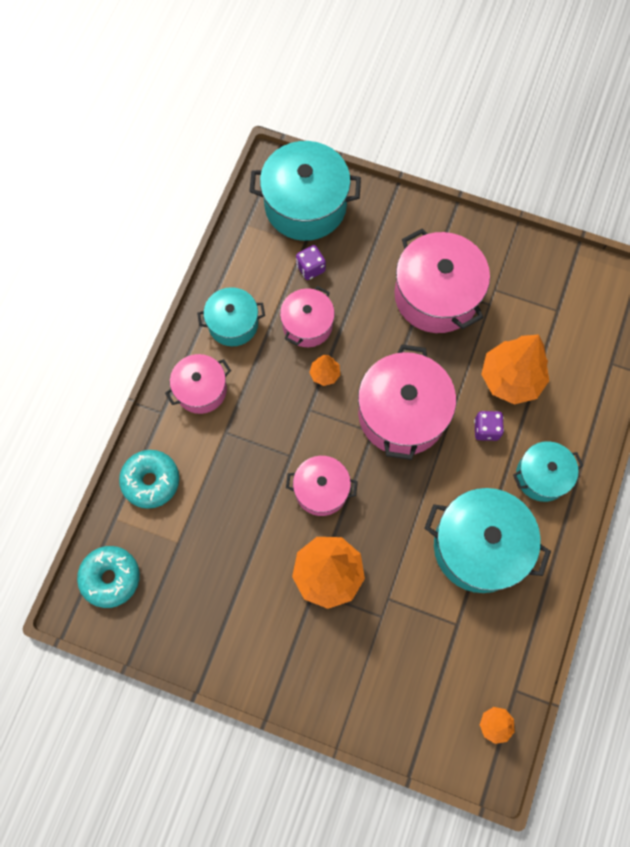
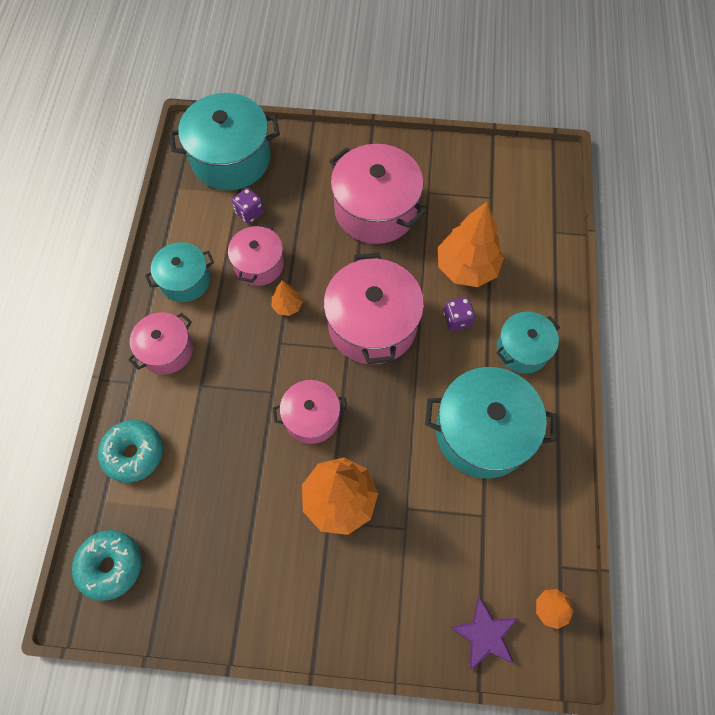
camera: 15 degrees left, 5 degrees down
(428, 730) = (484, 634): none -> purple star

